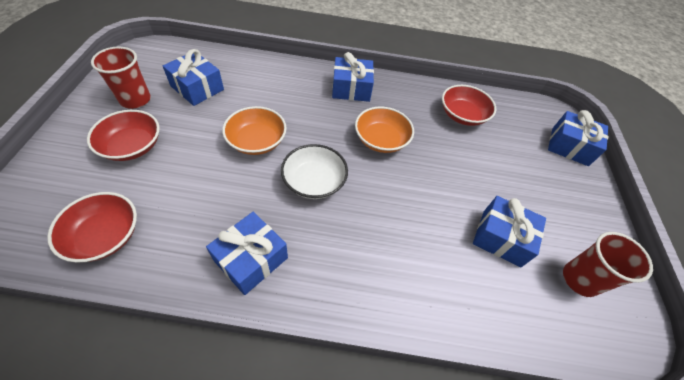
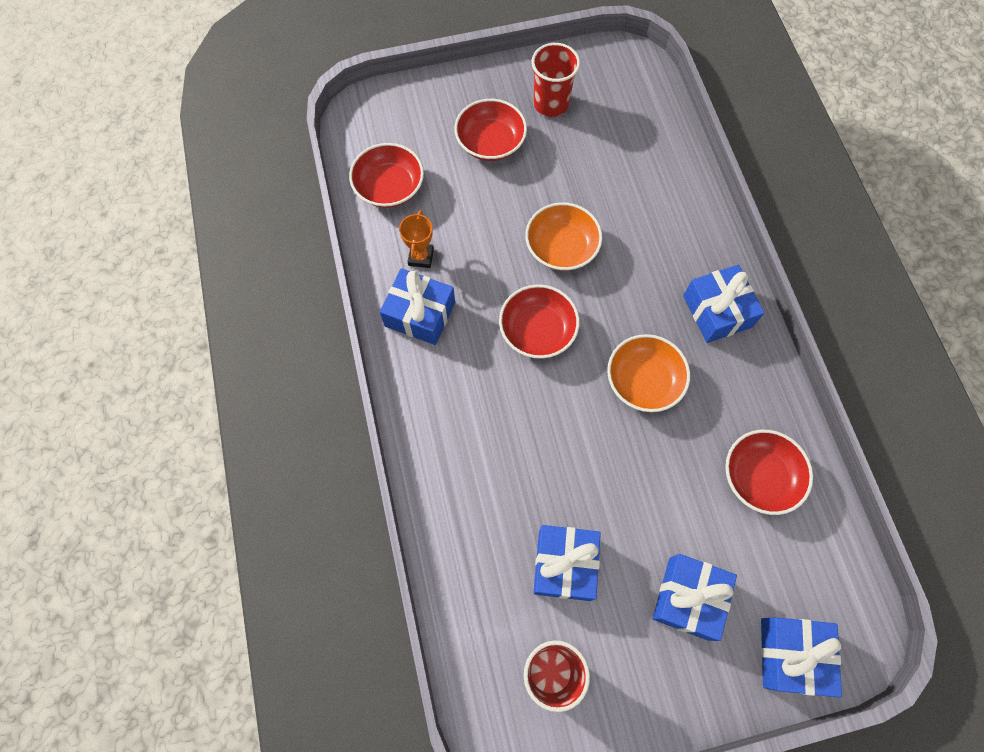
camera: 75 degrees right, 15 degrees up
(196, 237) = (421, 257): none -> orange trophy
(197, 88) = (605, 146): blue gift -> blue gift (688, 598)
(314, 181) = (537, 330): white bowl -> red bowl

